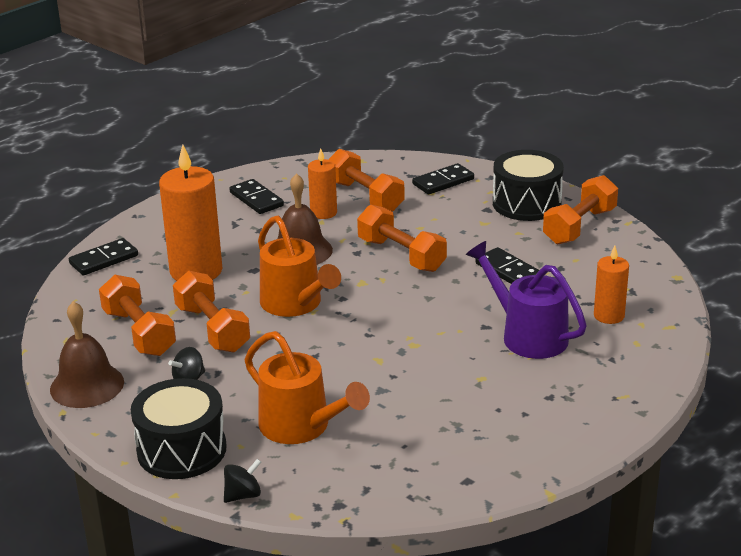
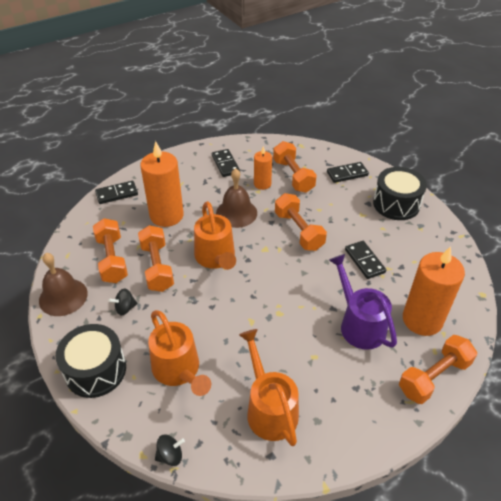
camera: 15 degrees right, 15 degrees up
(243, 495) = (117, 425): black spinning top -> black spinning top (170, 455)
(444, 438) = (269, 408): none -> orange watering can
(579, 226) = (426, 232): orange dumbbell -> orange dumbbell (434, 377)
(609, 316) = (422, 320): orange candle -> orange candle, size x1.83

